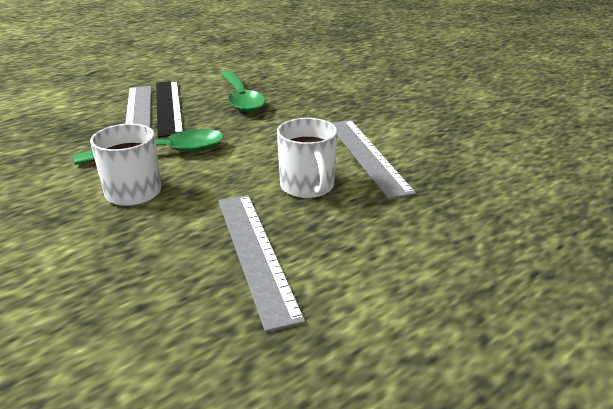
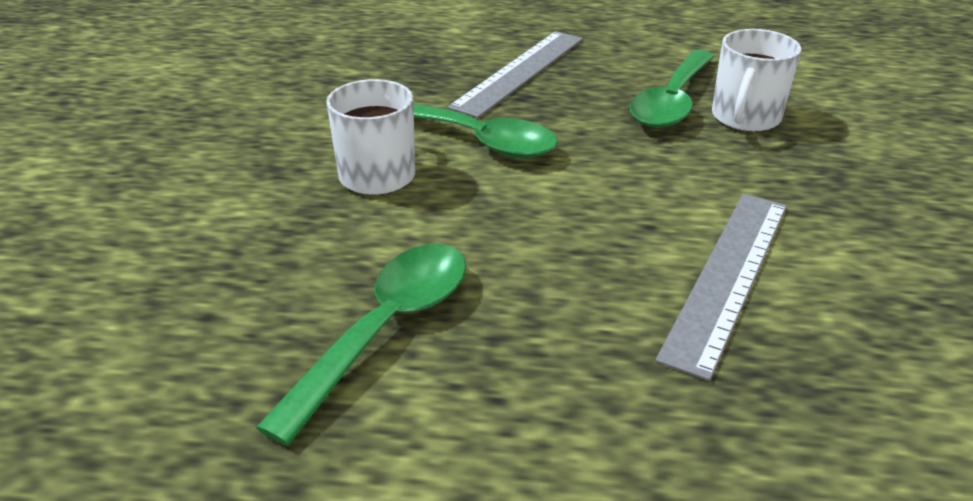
camera: 45 degrees right, 5 degrees up
(168, 106) = (565, 76): black ruler -> none
(255, 253) = (385, 330): grey ruler -> green spoon
(307, 186) = (572, 277): white mug -> white mug (745, 118)

